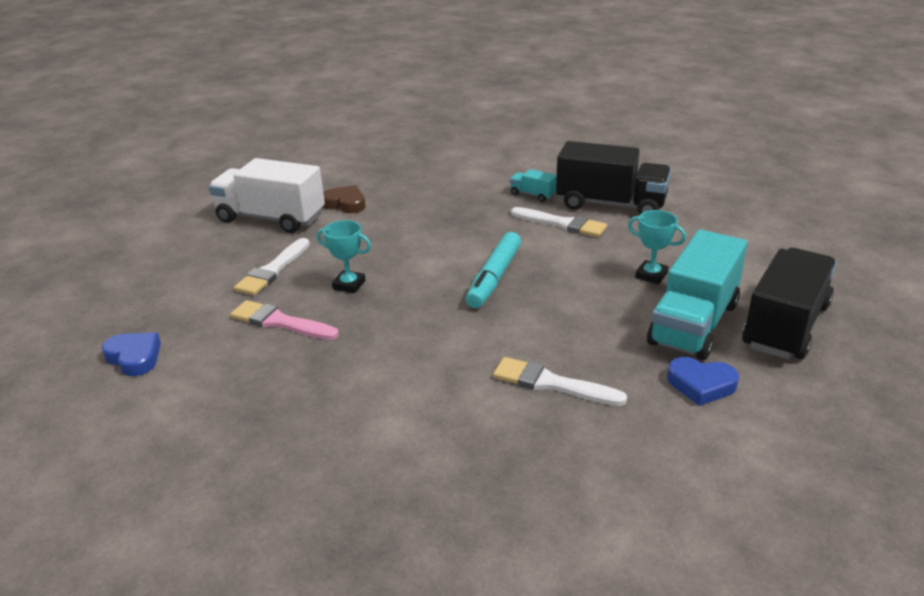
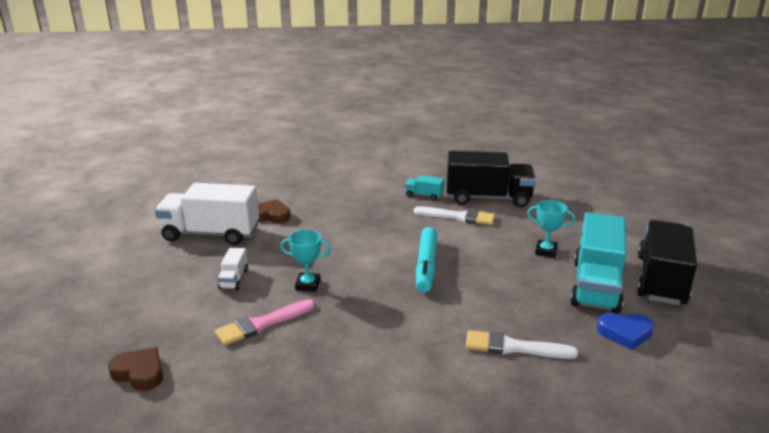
camera: 15 degrees left, 5 degrees down
(134, 357) = (139, 373): blue heart -> brown heart
(273, 270) = (234, 279): white brush -> white truck
(280, 322) = (262, 324): pink brush -> pink brush turned 45 degrees counterclockwise

